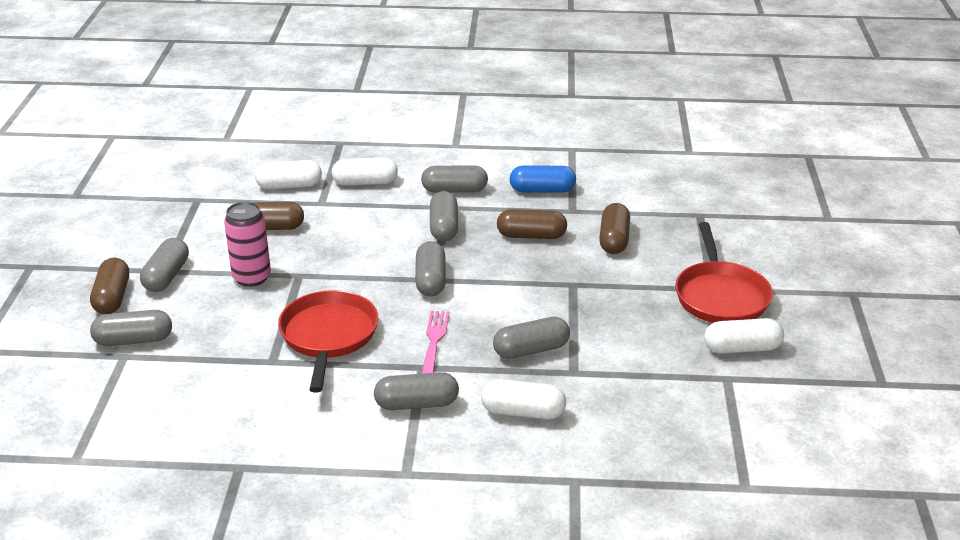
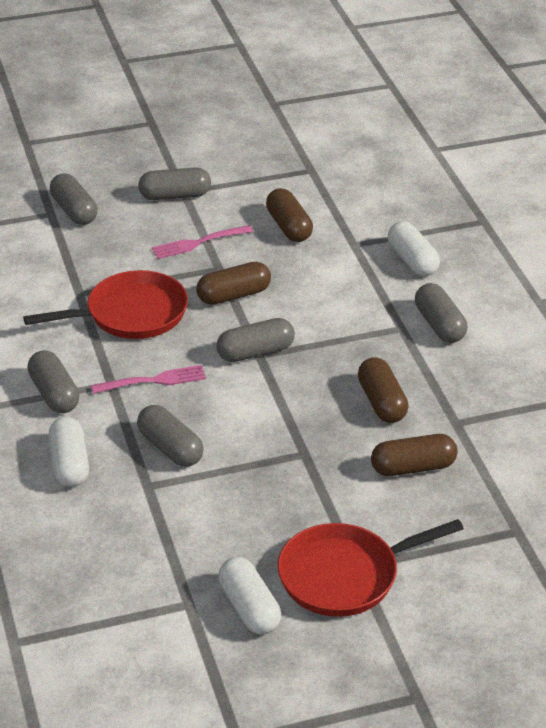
camera: 70 degrees right, 5 degrees up
(112, 297) = (128, 179): brown capsule -> brown capsule (234, 295)
(252, 277) = (199, 242): pink can -> pink fork
(289, 186) = (372, 215): white capsule -> none
(444, 227) = (359, 336): grey capsule -> none
(542, 190) = (485, 389): blue capsule -> none

